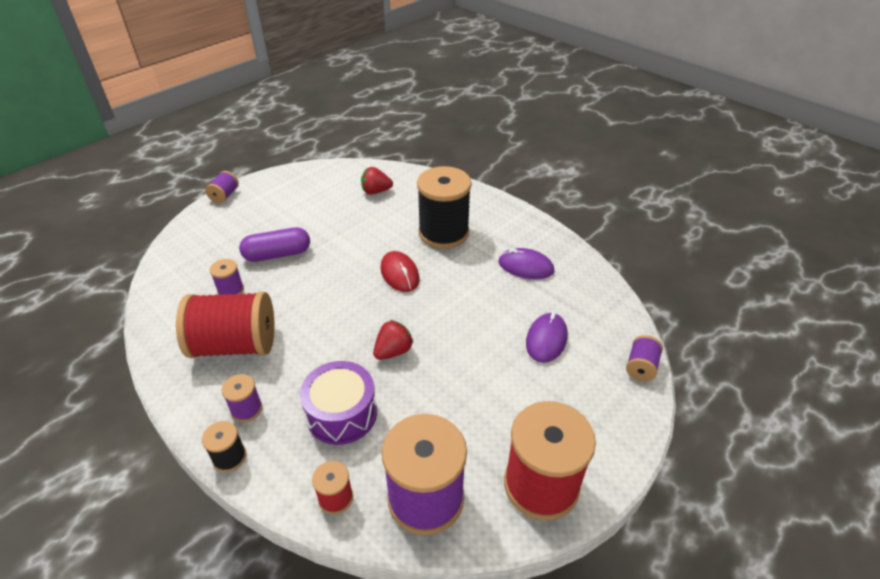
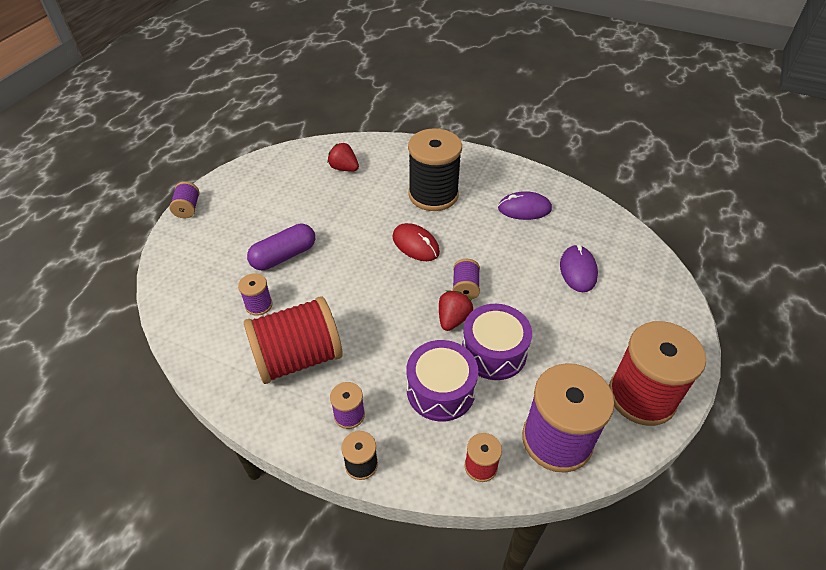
camera: 20 degrees left, 5 degrees up
(376, 191) = (344, 168): red strawberry -> red strawberry turned 60 degrees clockwise
(414, 393) = (493, 352): none -> purple drum
(641, 367) = (664, 272): purple spool -> purple spool (465, 288)

